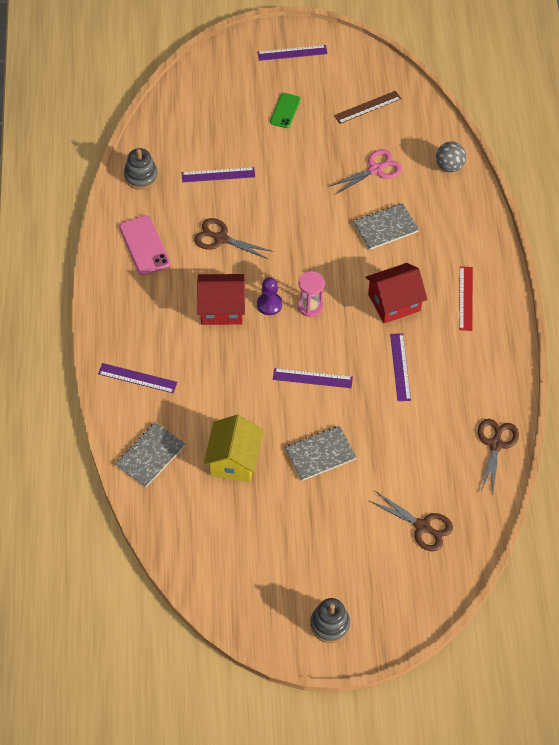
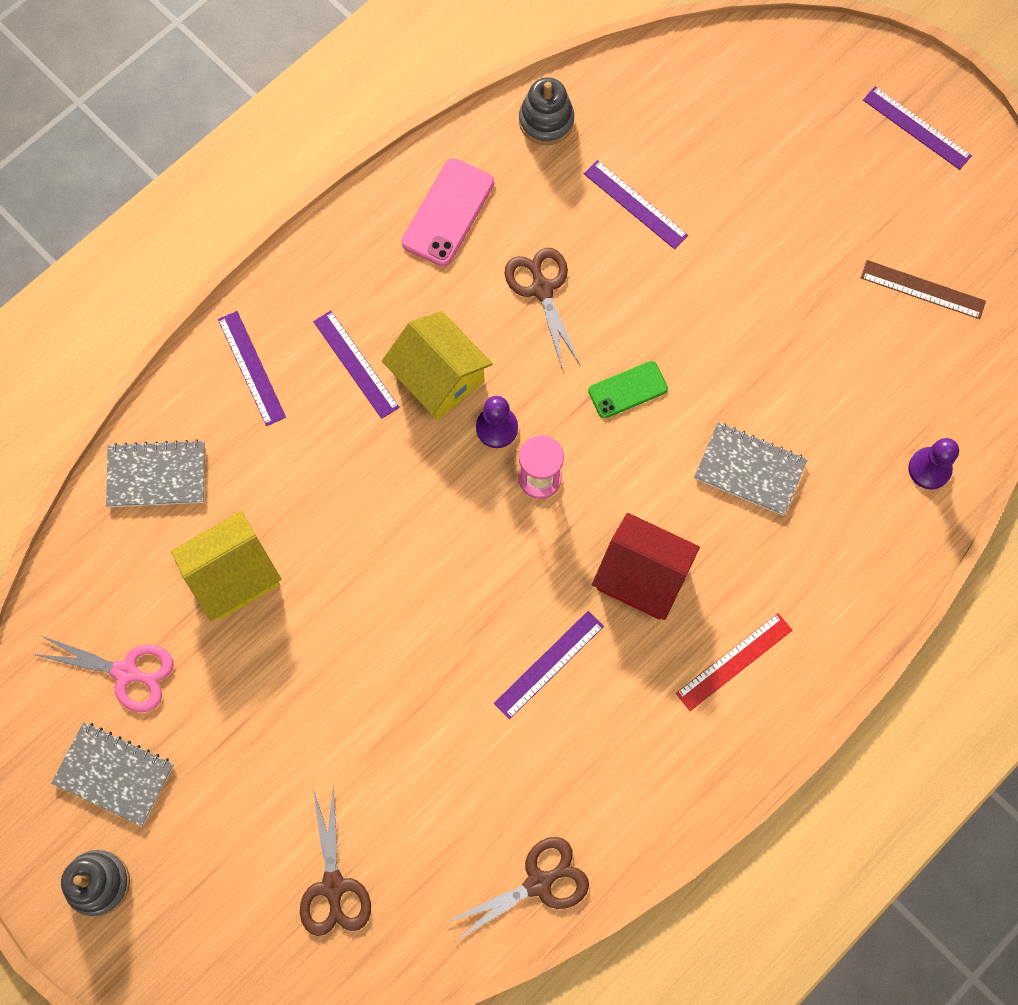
camera: 50 degrees right, 15 degrees up
(221, 308) = (438, 377): red house -> yellow house
(285, 111) = (814, 197): green phone -> green phone (627, 390)
(312, 378) = (434, 570): purple ruler -> purple ruler (355, 364)
(320, 454) = (331, 672): grey notebook -> grey notebook (114, 774)
(375, 169) = (831, 382): pink scissors -> pink scissors (126, 672)
(449, 166) = (929, 469): grey ball -> purple pawn

